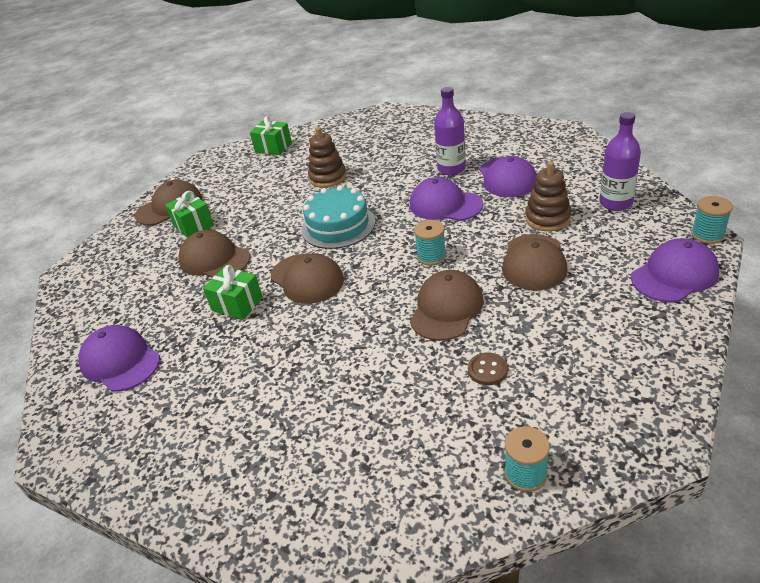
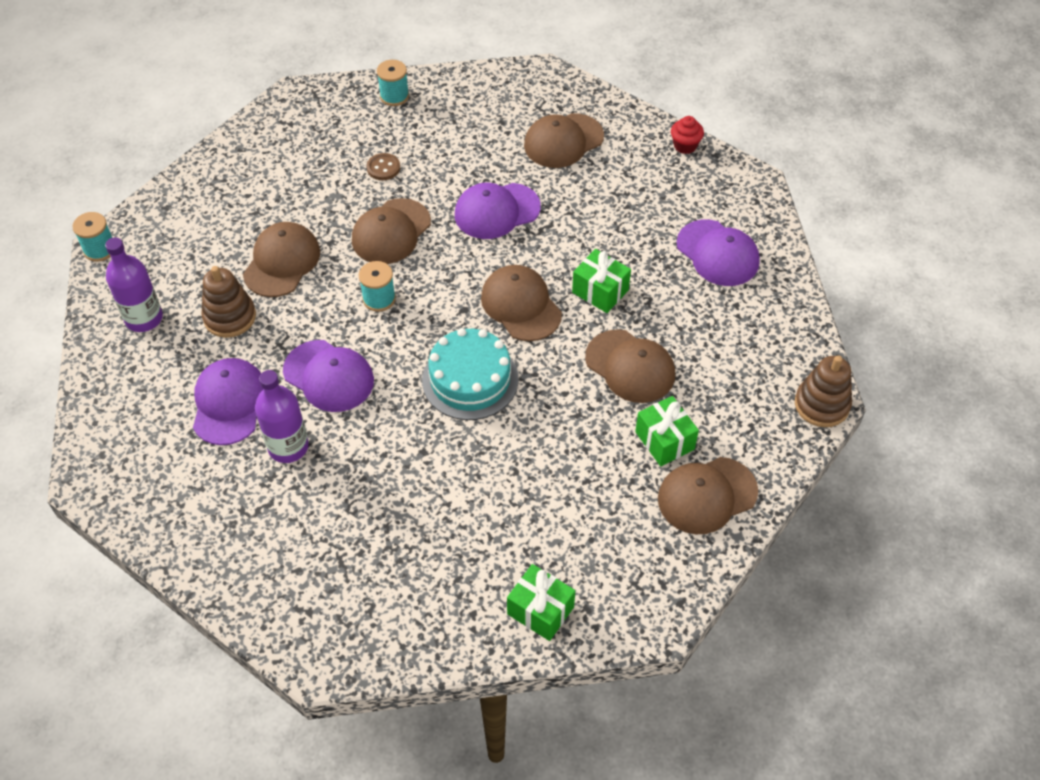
camera: 175 degrees left, 15 degrees up
(126, 484) = (685, 146): none -> red cupcake
(281, 455) = (563, 141): none -> brown cap
(328, 177) = (464, 488): brown stacking toy -> brown stacking toy (821, 405)
(674, 275) = (170, 214): purple cap -> purple cap (496, 211)

